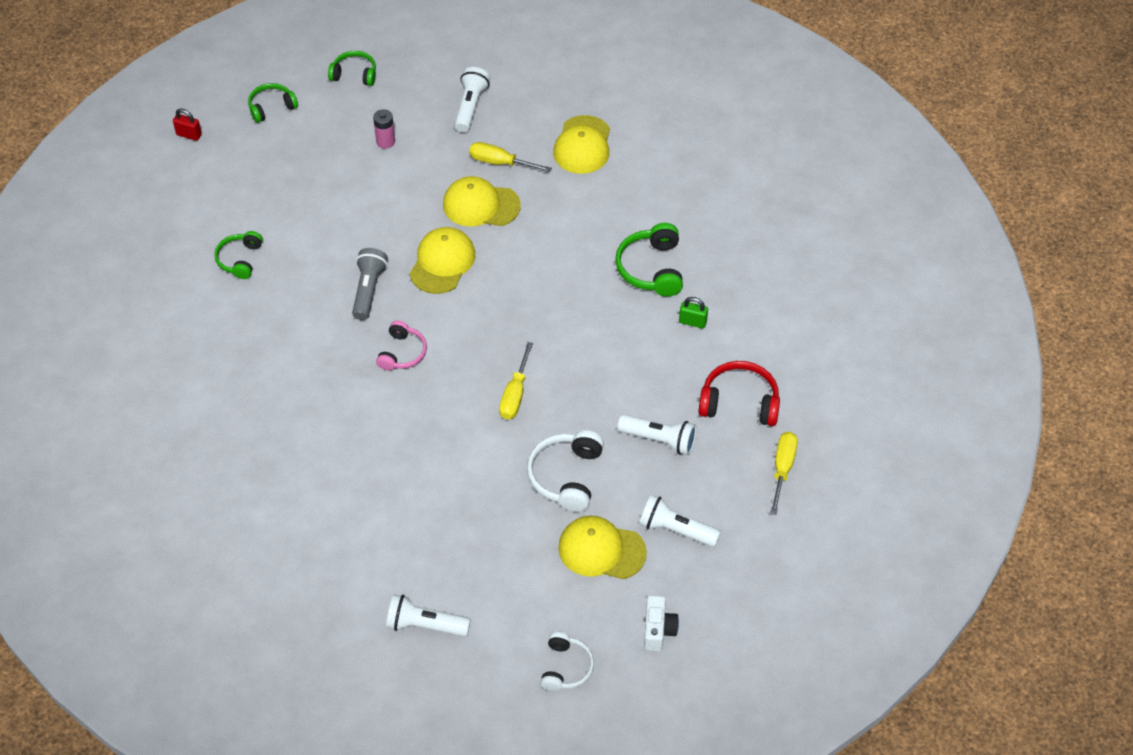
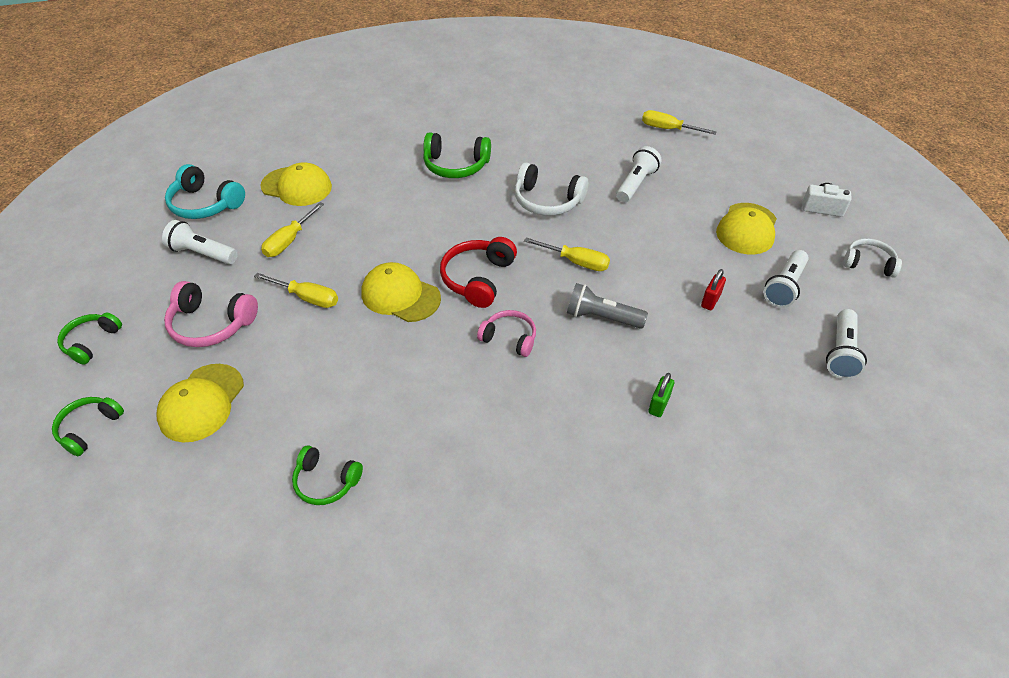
camera: 80 degrees left, 5 degrees down
(189, 135) = (77, 530): red padlock -> red padlock (710, 301)
(271, 107) = (89, 428): green headphones -> green headphones turned 45 degrees clockwise
(368, 290) = (417, 358): grey flashlight -> grey flashlight (602, 317)
(385, 141) = (211, 324): pink battery -> pink headphones
(427, 197) = (308, 298): none -> yellow screwdriver
(481, 205) = (337, 260): yellow cap -> yellow cap (201, 403)
(539, 85) = (205, 204): none -> turquoise headphones
(566, 476) = (670, 240): white headphones -> white headphones (547, 201)
(676, 530) = (725, 187): white flashlight -> white flashlight (784, 287)
(692, 322) = (518, 152): green padlock -> green padlock (658, 405)
(739, 402) = (603, 140): red headphones -> red headphones (478, 278)

